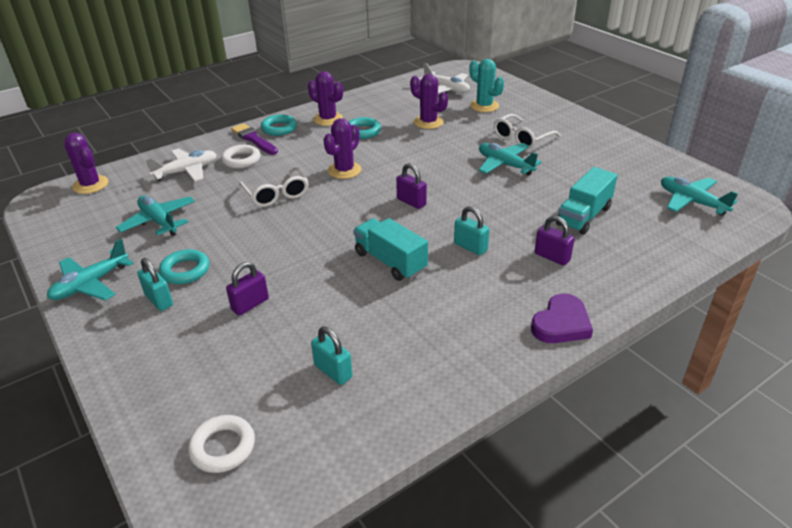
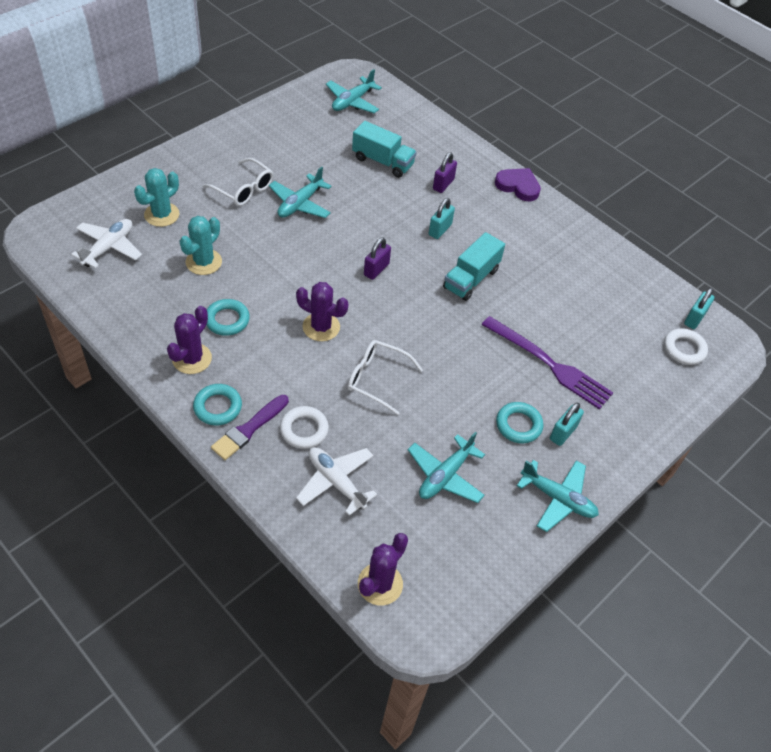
camera: 105 degrees left, 15 degrees up
(250, 304) = (549, 364): purple padlock -> purple fork
(276, 194) = (377, 379): white glasses -> white glasses turned 120 degrees counterclockwise
(333, 371) = (601, 301): turquoise padlock -> turquoise padlock (694, 318)
(428, 122) = (203, 262): purple cactus -> turquoise cactus

